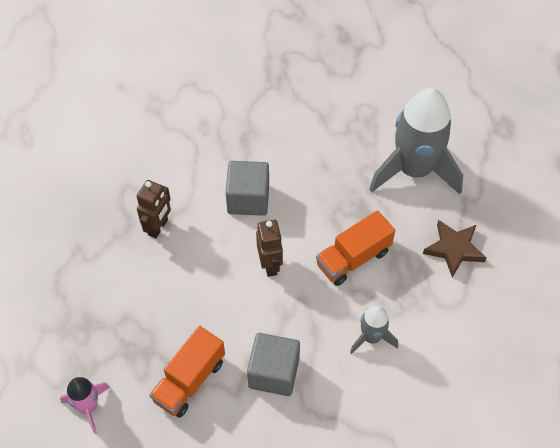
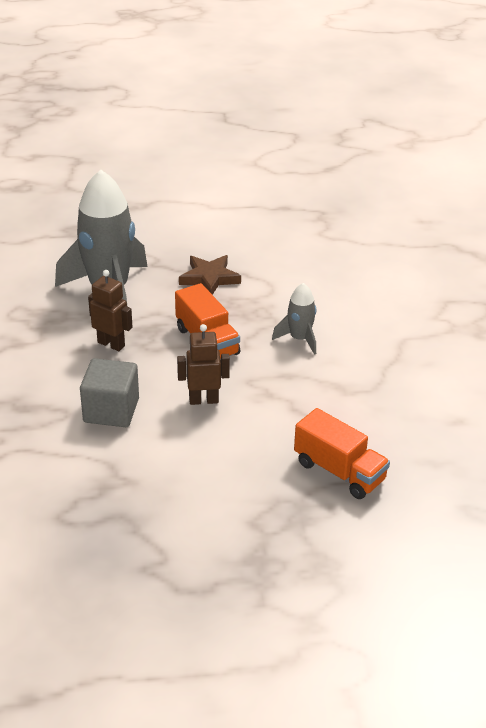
camera: 85 degrees left, 20 degrees down
(88, 407) = (368, 559): pink rocket -> none
(158, 227) = (132, 489): brown robot -> brown robot (111, 344)
(274, 373) = (333, 407): grey cube -> none

